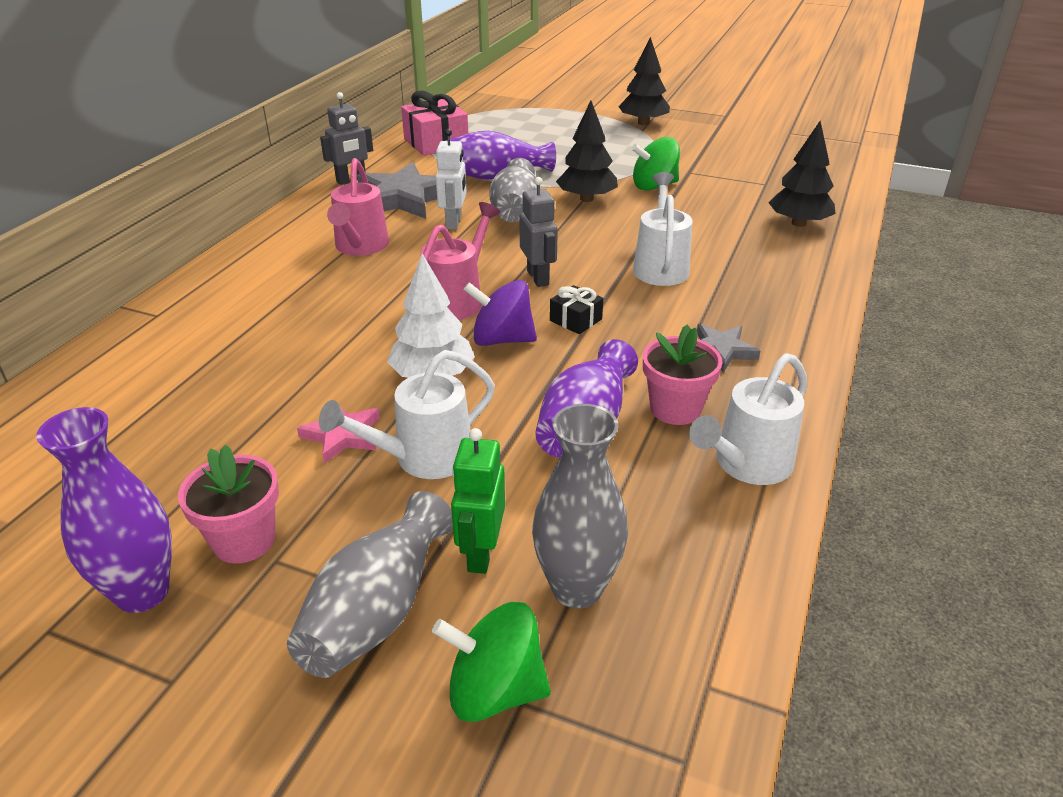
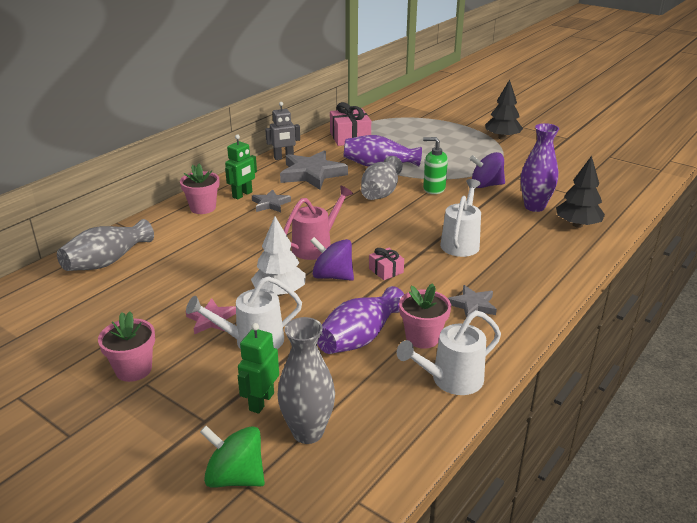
camera: 15 degrees right, 5 degrees down
(142, 592) = (71, 387): purple vase -> purple vase (534, 207)
(256, 266) = (203, 208): none -> pink flower pot
(311, 239) = (242, 195): none -> green robot
(360, 247) = (270, 204): pink watering can -> grey star
(377, 610) = (190, 421): grey vase -> grey vase (107, 261)
(454, 222) = (337, 194): white robot -> none
(538, 278) = (375, 239): grey robot -> none
(576, 320) = (386, 270): black gift -> pink gift
(586, 199) = (433, 189): black tree -> green soap dispenser
(654, 186) = (486, 185): green spinning top -> purple spinning top

